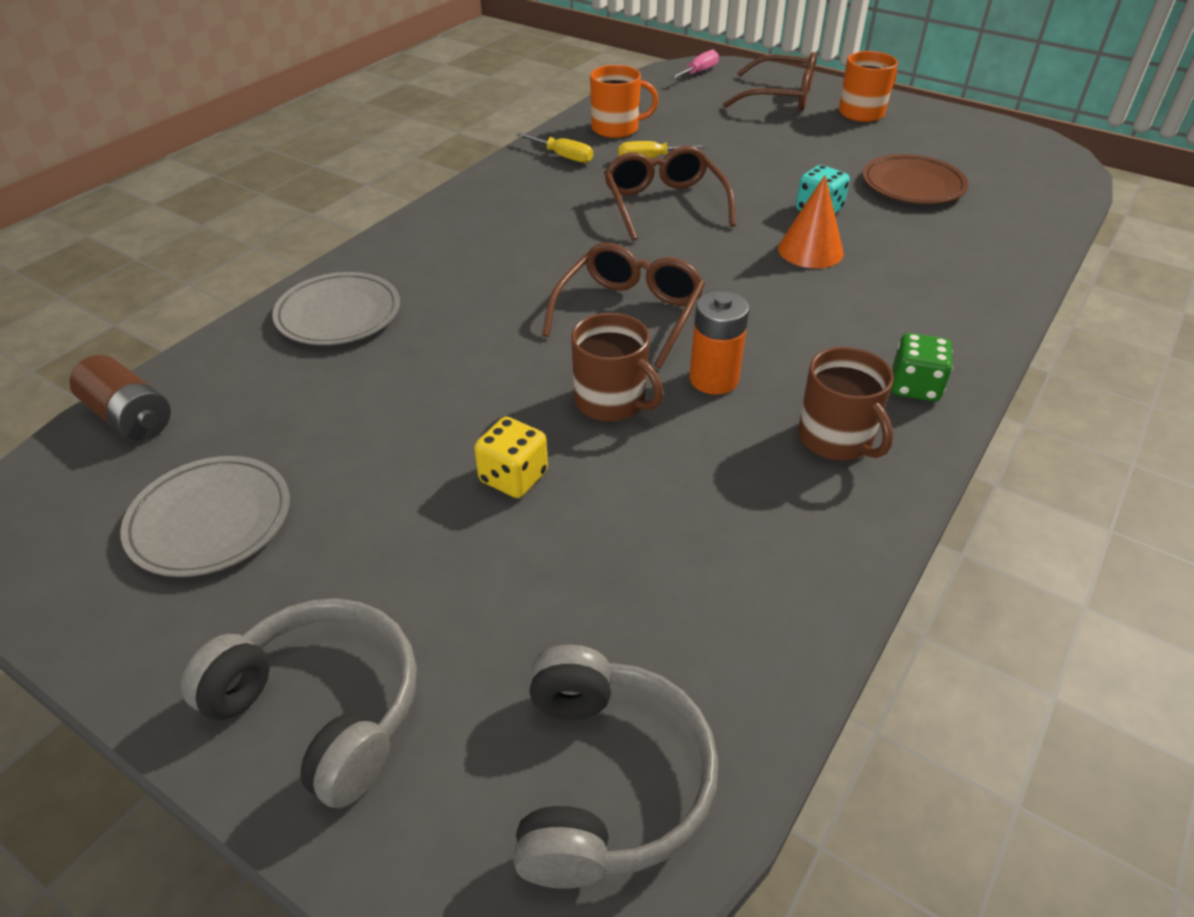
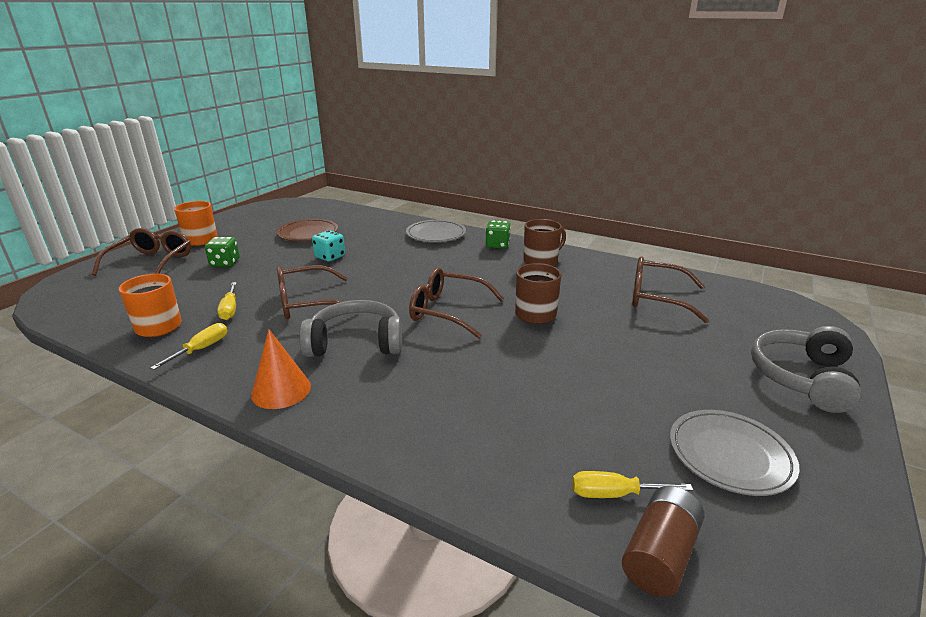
camera: 95 degrees left, 15 degrees down
(213, 405) = (615, 494): none -> yellow screwdriver
(338, 314) = (466, 443): grey plate -> grey plate (436, 234)
(513, 477) = (613, 339): yellow dice -> none
(608, 780) = (757, 306): grey headphones -> grey headphones (356, 342)
(660, 587) = (657, 298): none -> brown glasses
(698, 72) = (67, 292): pink screwdriver -> none
(713, 379) = (506, 287): orange battery -> none
(784, 139) = (225, 263): none -> green dice
(810, 250) = (377, 261): orange cone -> orange cone (281, 390)

